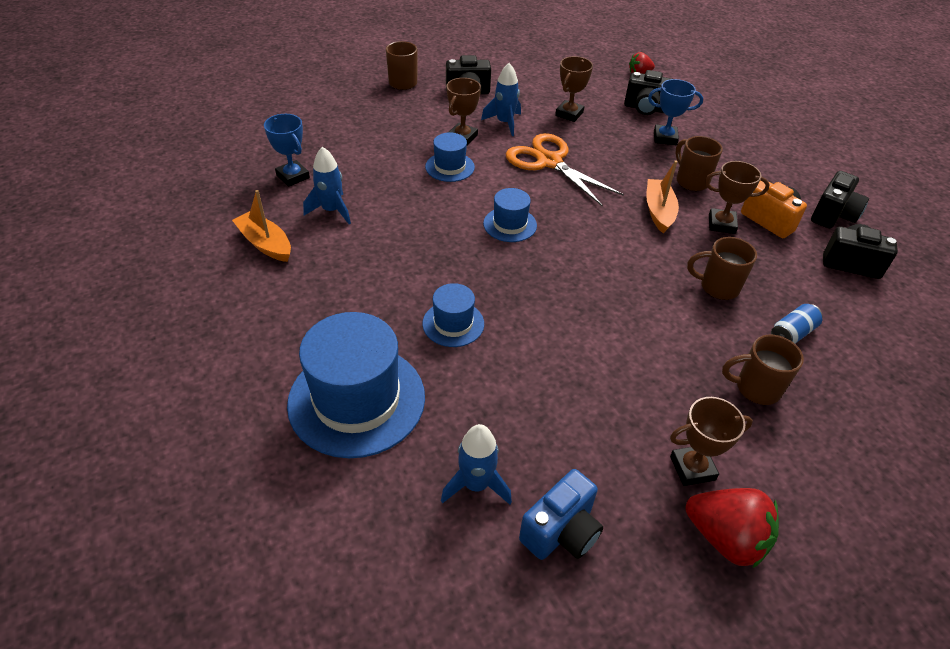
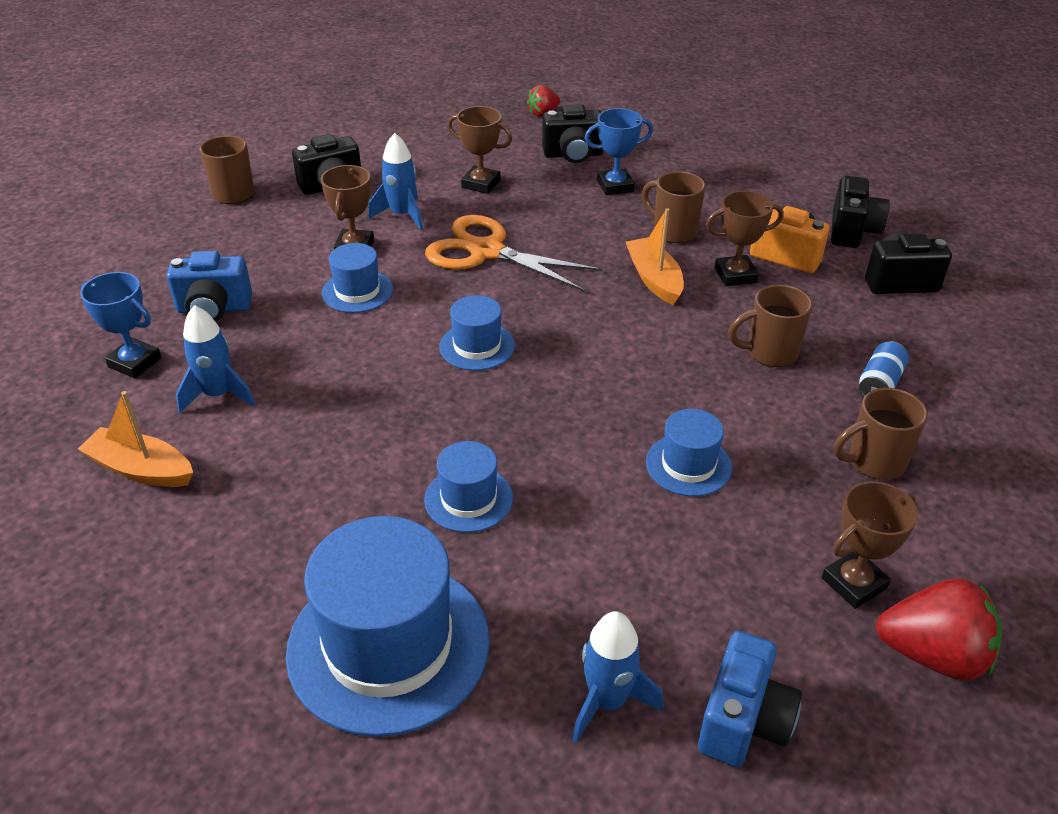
camera: 20 degrees left, 5 degrees down
(355, 155) = (214, 309): none -> blue camera
(569, 114) = (481, 184): brown trophy -> brown trophy turned 75 degrees counterclockwise
(614, 347) = (688, 465): none -> blue hat

